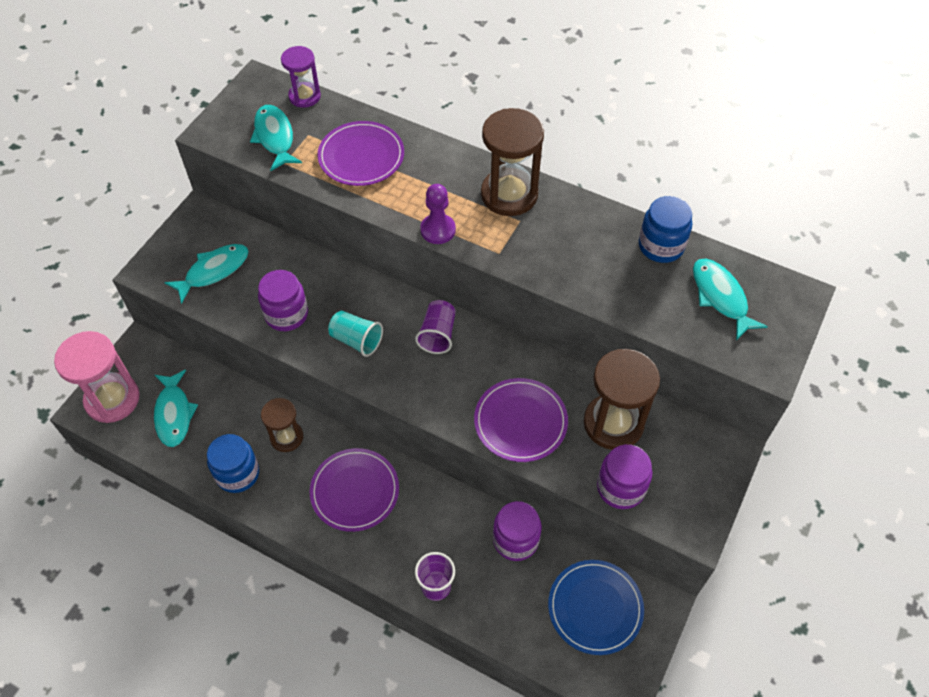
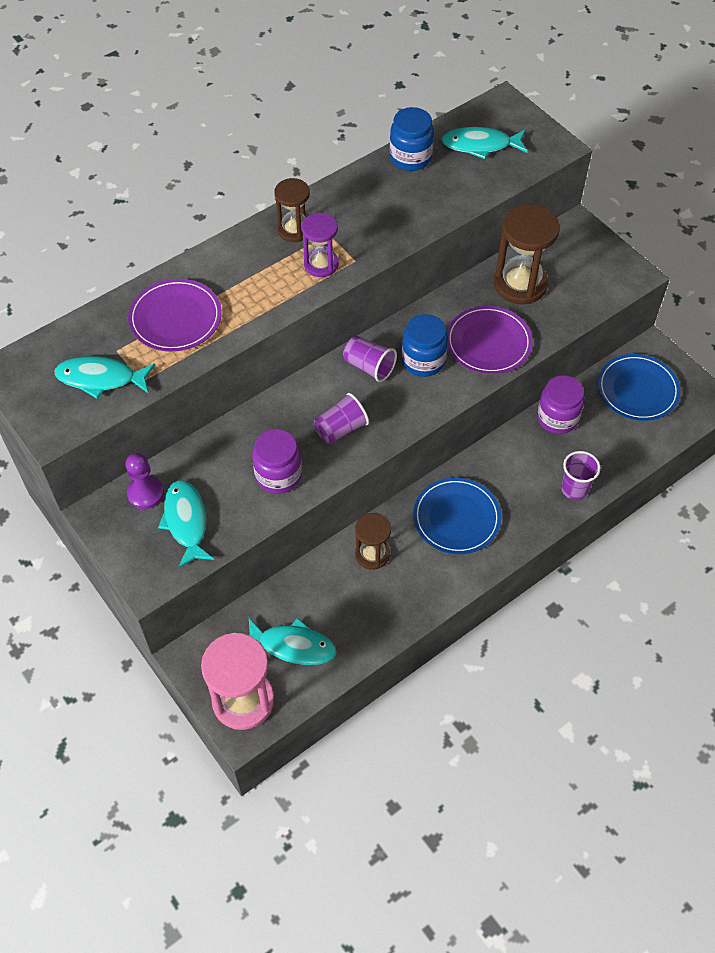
camera: 65 degrees left, 0 degrees up
(237, 473) = (391, 608): blue jar -> blue jar (423, 361)
(304, 96) = (60, 337): purple hourglass -> purple hourglass (321, 264)
(355, 491) = (456, 518): purple plate -> blue plate
(356, 340) = (341, 429): turquoise cup -> purple cup
(438, 230) = (303, 293): purple pawn -> purple pawn (145, 493)
(509, 194) = (294, 230): brown hourglass -> brown hourglass, size x0.60
(620, 488) = (579, 303): purple jar -> none

